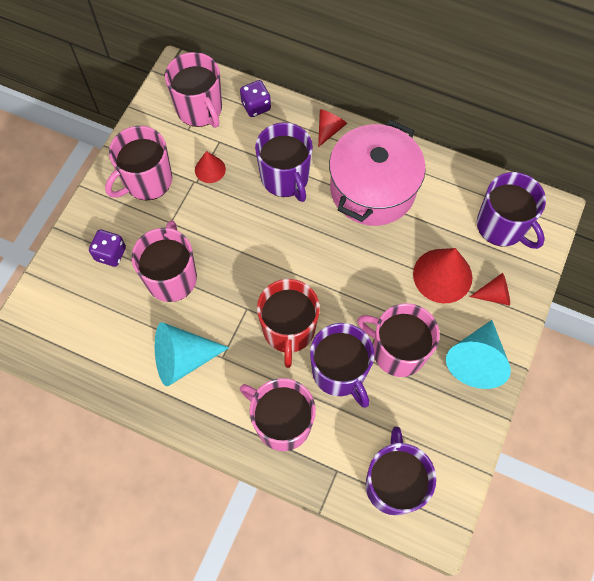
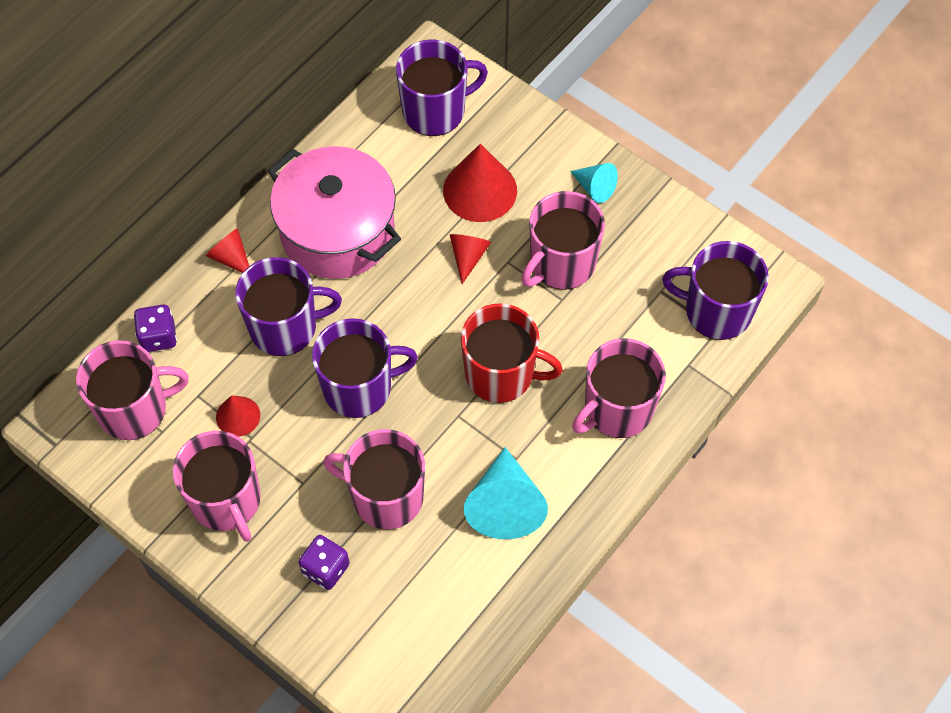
camera: 75 degrees left, 5 degrees down
(339, 372) = (571, 331): purple mug -> purple mug (359, 387)
(476, 360) = (594, 188): turquoise cone -> turquoise cone, size x0.55
(494, 295) = (520, 146): red cone -> red cone (468, 257)

